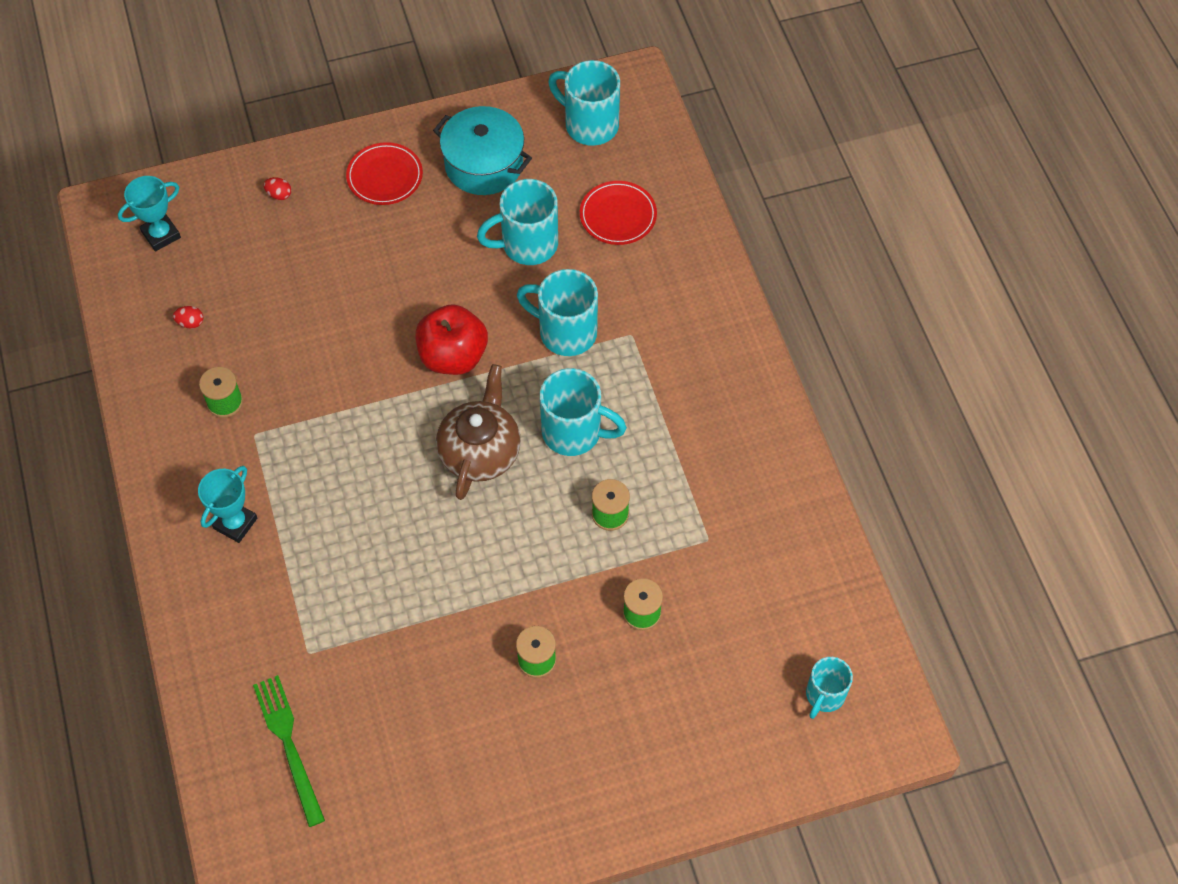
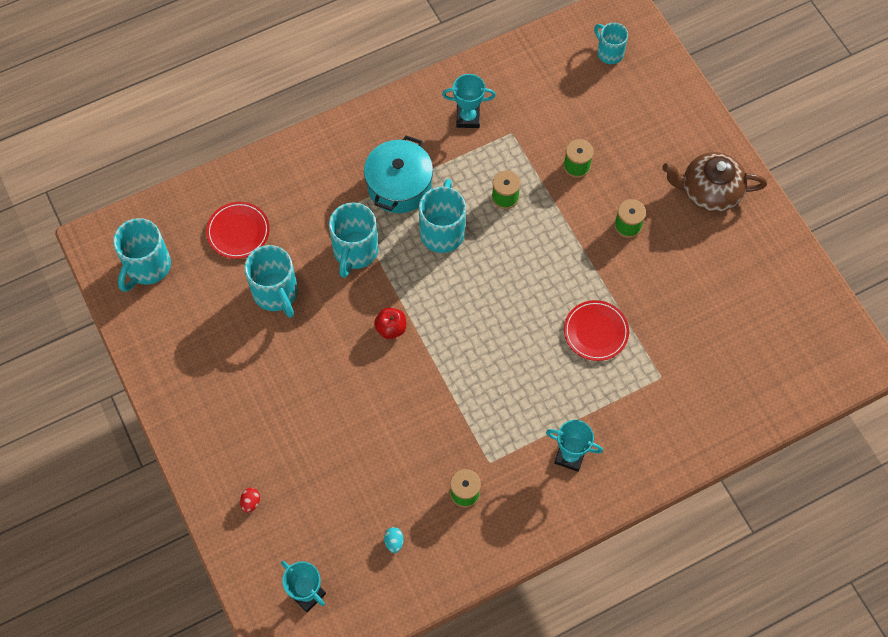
camera: 100 degrees left, 5 degrees up
(190, 323) = (394, 542): red egg -> turquoise egg
(288, 744) = (732, 373): green fork -> none
(385, 176) = (220, 418): red plate -> red plate (595, 332)
(453, 356) = (391, 328): red apple -> red apple, size x0.56
(480, 451) = (471, 292): brown teapot -> brown teapot (709, 191)
(484, 164) = (198, 341): turquoise pot -> turquoise pot (399, 185)
(740, 489) = (468, 118): none -> turquoise trophy
(824, 695) = (609, 52): turquoise mug -> turquoise mug turned 150 degrees counterclockwise

